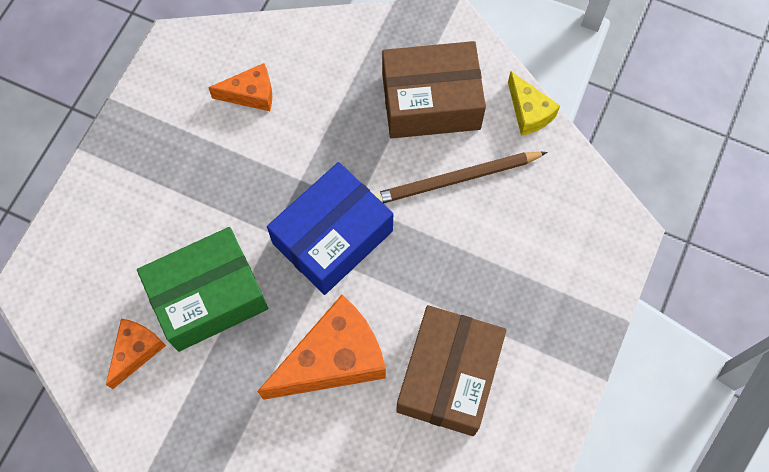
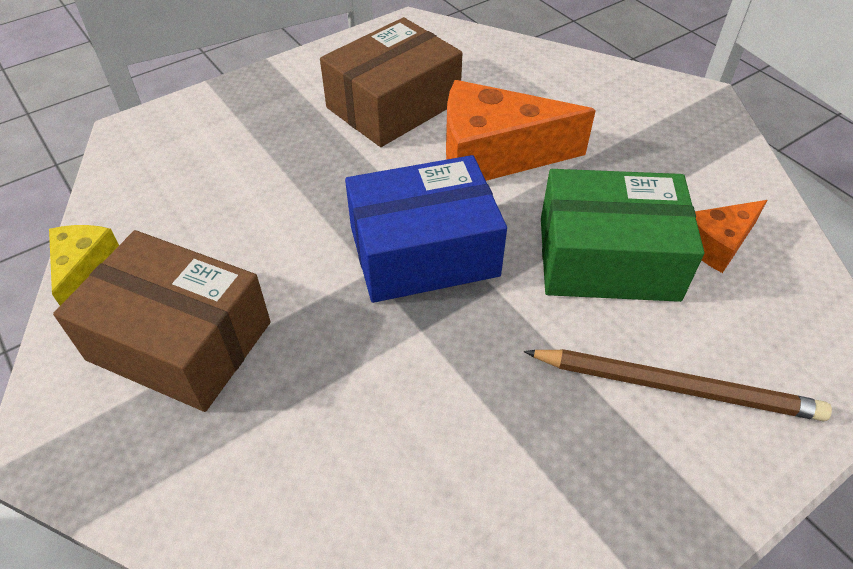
camera: 150 degrees left, 20 degrees down
(251, 94) = (418, 488): orange cheese -> none
(455, 179) = (238, 243): brown pencil -> brown pencil (676, 387)

